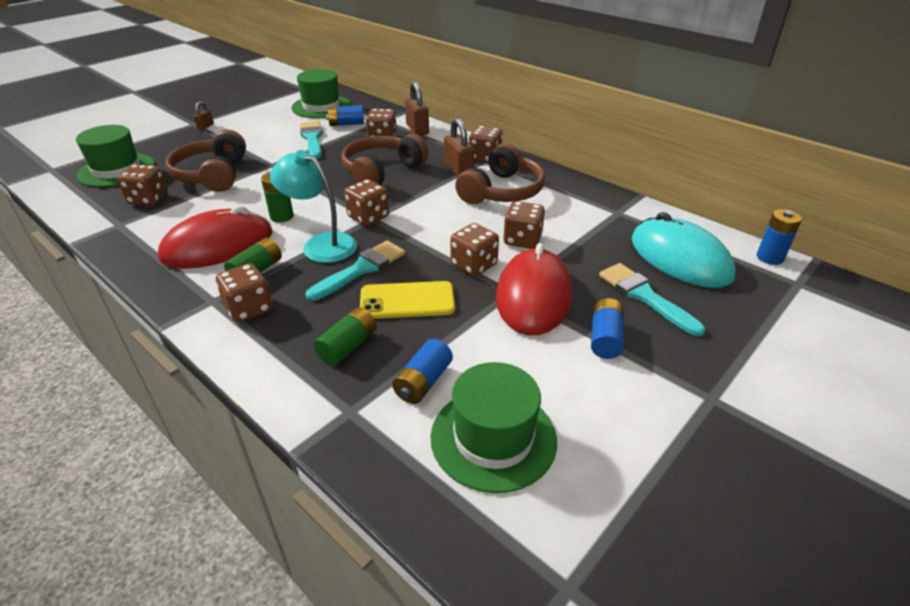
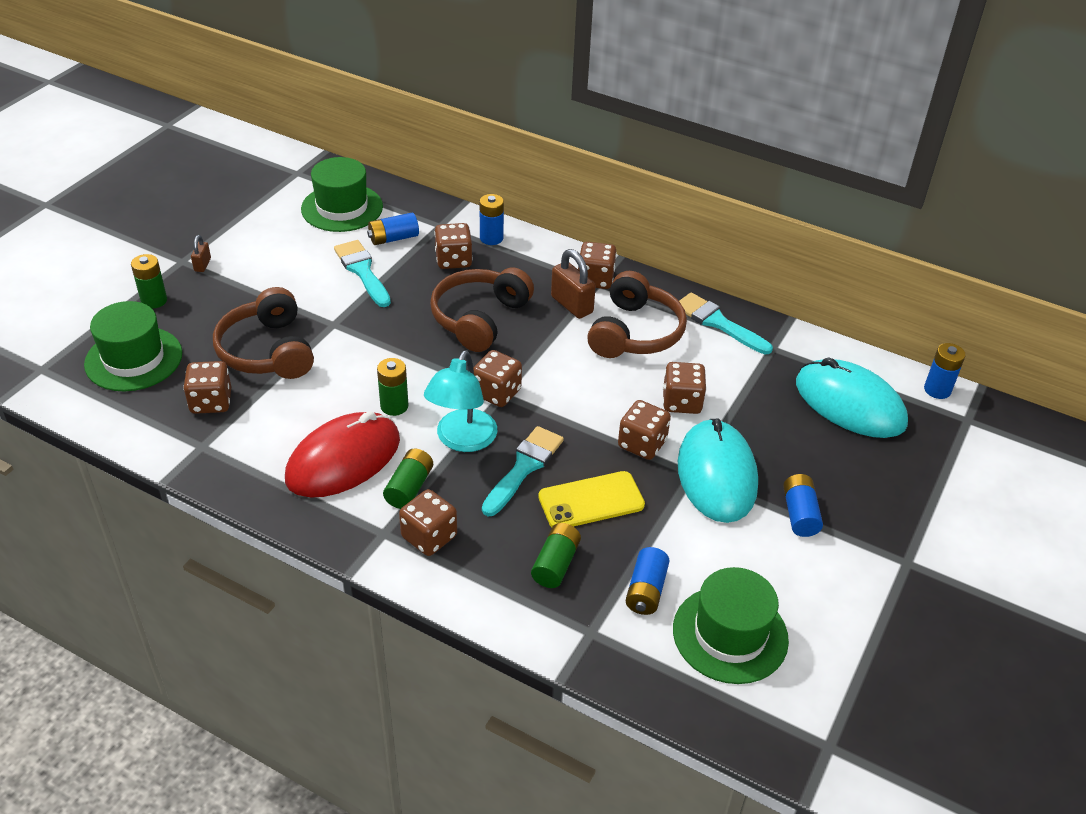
camera: 15 degrees left, 5 degrees up
(158, 141) = (154, 300): none -> green battery
(321, 244) = (462, 440): turquoise lamp -> turquoise lamp turned 90 degrees counterclockwise
(417, 129) = (491, 238): brown padlock -> blue battery
(533, 296) = (716, 474): red mouse -> turquoise mouse
(644, 296) = (825, 458): turquoise brush -> turquoise brush (718, 323)

